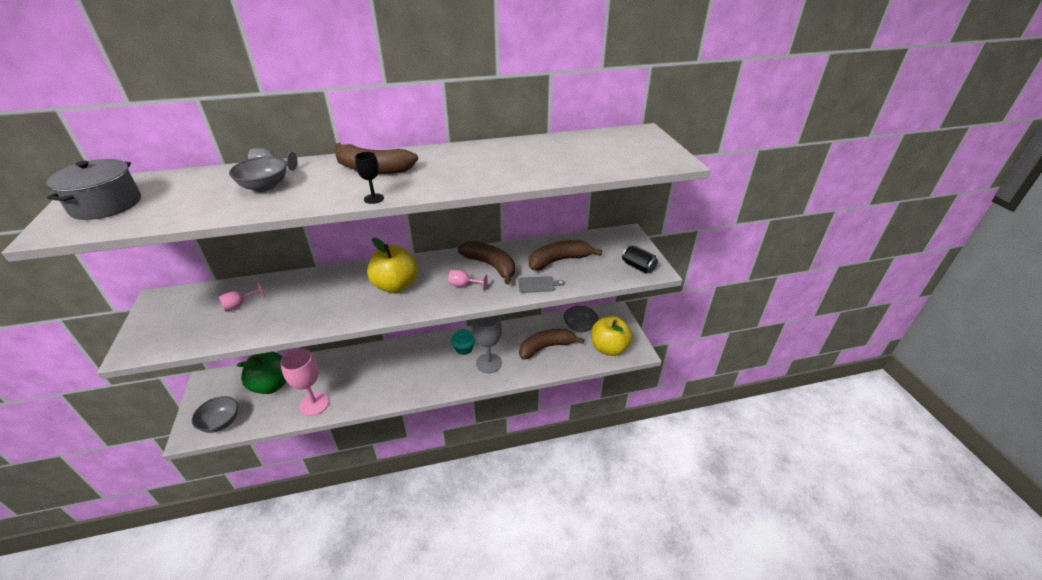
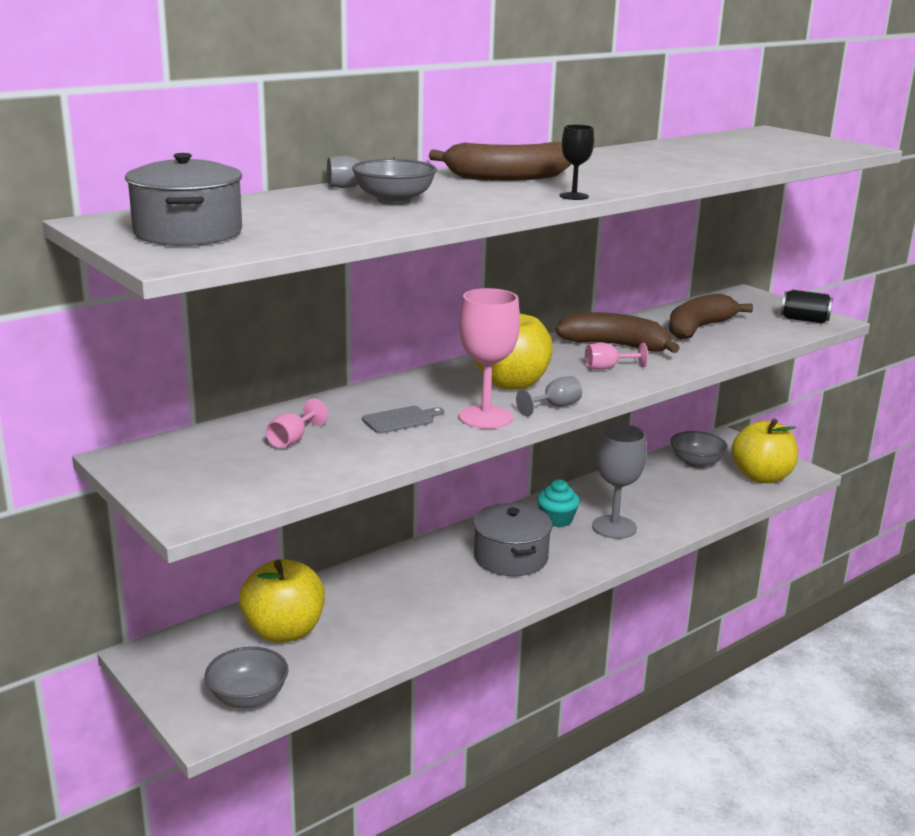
camera: 25 degrees left, 15 degrees down
(272, 385) = (284, 631): green apple -> yellow apple
(314, 404) = (391, 635): pink goblet -> pink goblet (485, 417)
(395, 312) = (554, 407): none -> grey goblet
(416, 369) = (510, 557): none -> grey pot
(538, 284) = (706, 353): grey cutting board -> grey cutting board (401, 420)
(546, 347) = (676, 493): brown banana -> none

